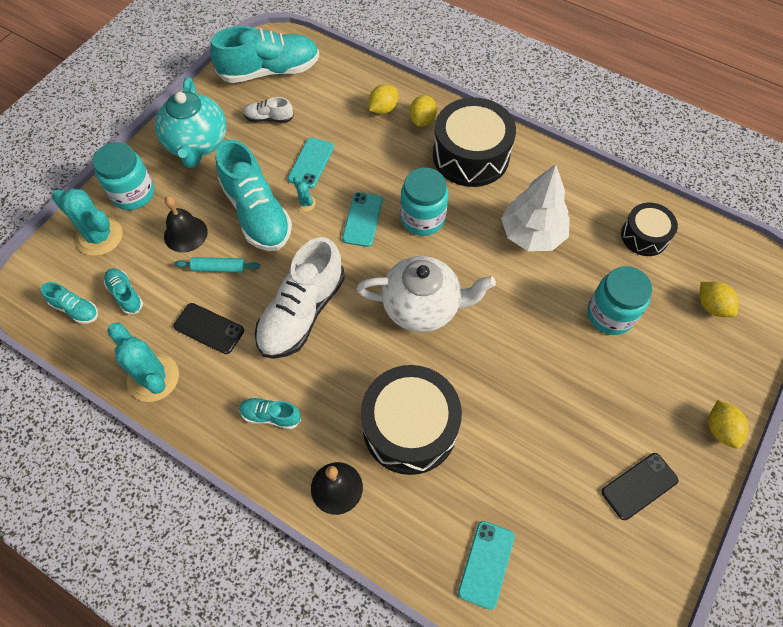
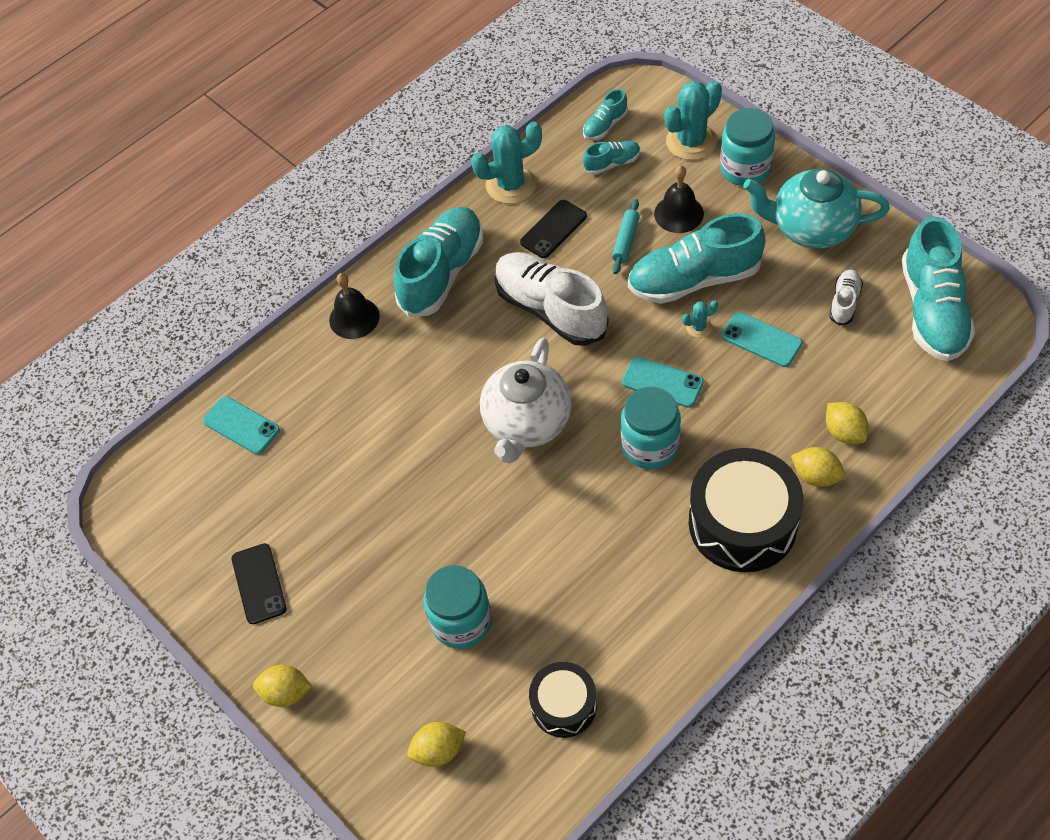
camera: 110 degrees right, 5 degrees down
(271, 416) = (442, 273): turquoise shoe -> turquoise shoe, size x2.12
(410, 427) = (392, 387): black drum -> none
(532, 234) = (599, 565): white tree -> none

